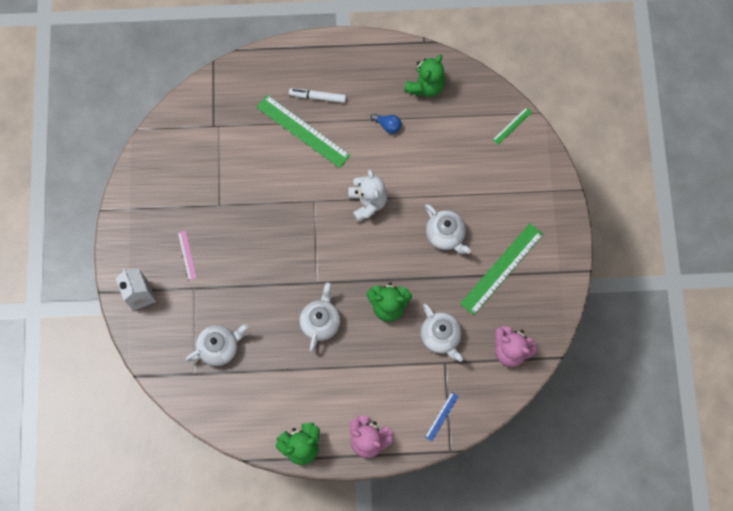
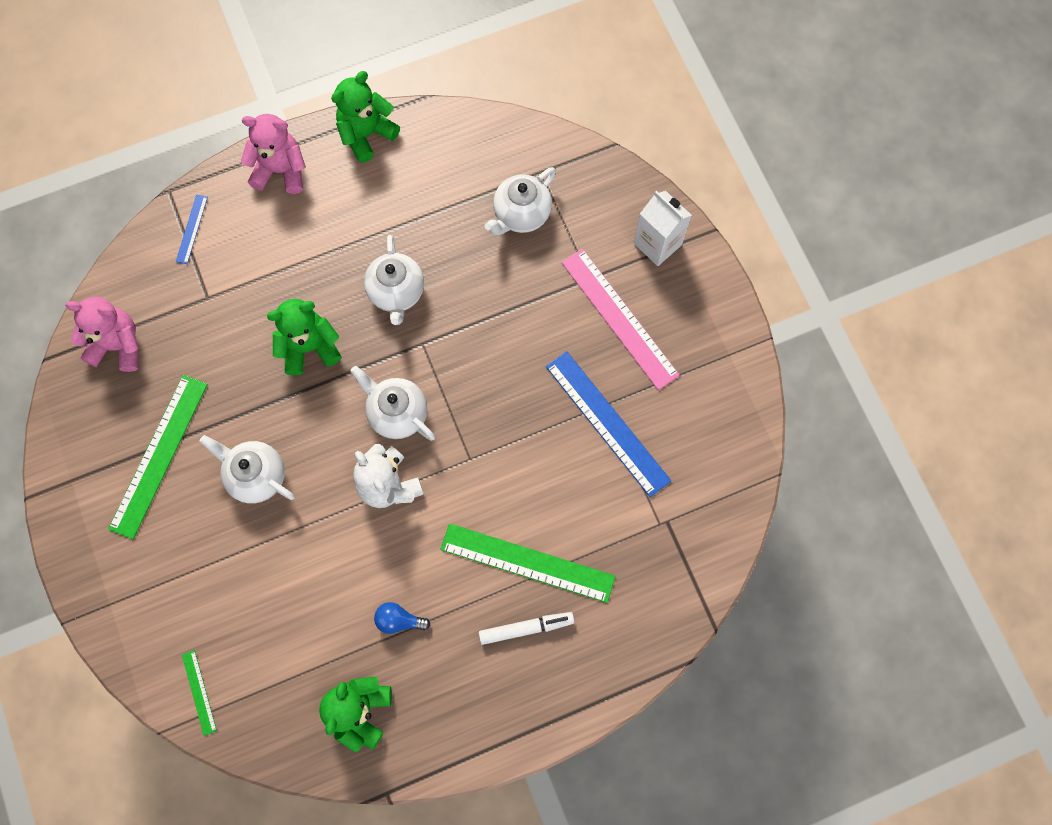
camera: 160 degrees right, 0 degrees up
(187, 255) = (619, 318): pink ruler -> pink ruler, size x2.15
(222, 193) = (607, 423): none -> blue ruler
(440, 337) = (222, 330): white teapot -> white teapot (397, 413)
(512, 126) = (199, 692): green ruler -> green ruler turned 45 degrees counterclockwise

